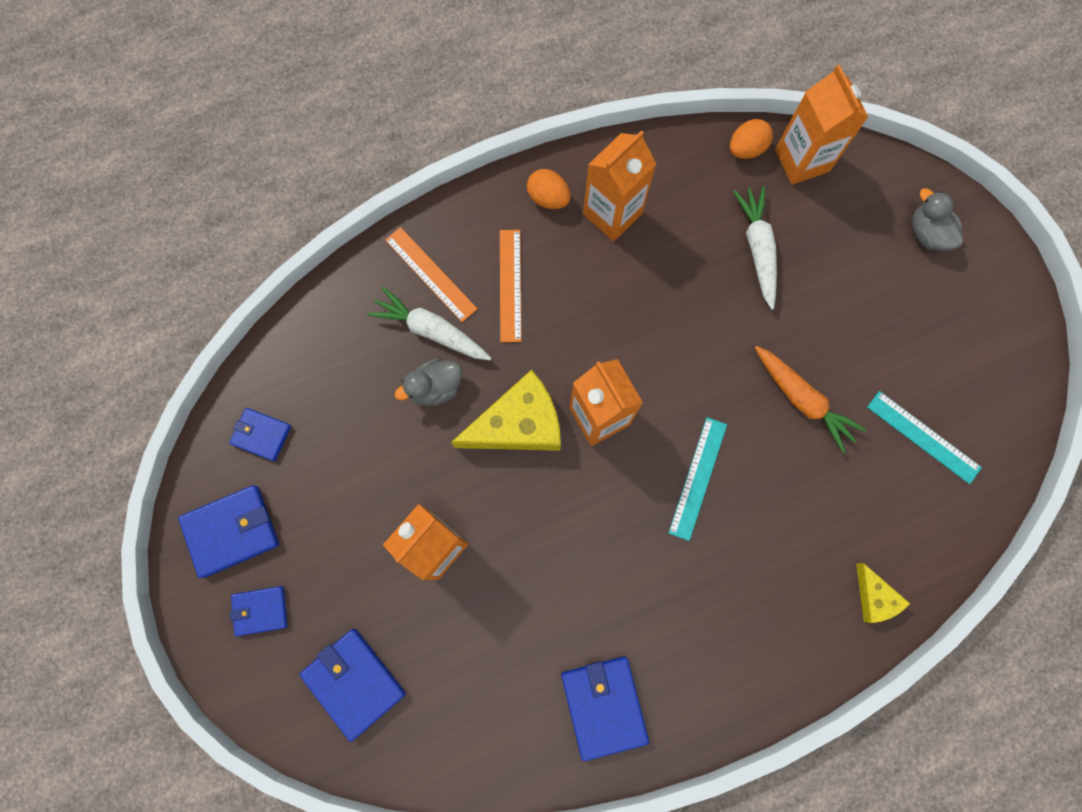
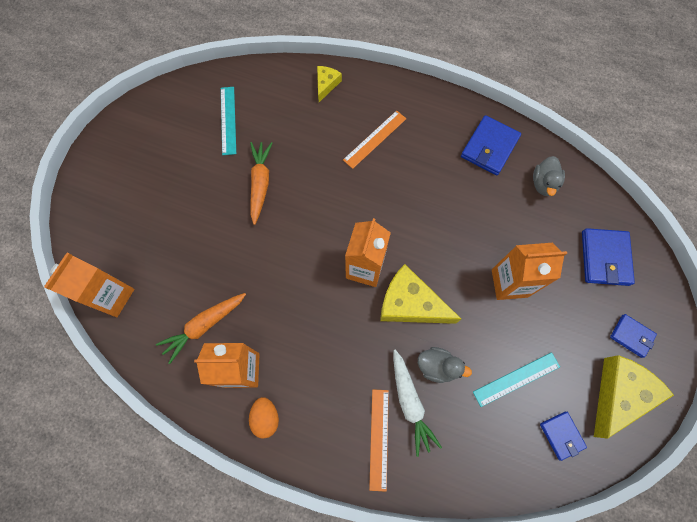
camera: 135 degrees left, 5 degrees down
(231, 531) = (619, 394): blue wallet -> yellow cheese
(510, 285) = (340, 385): orange ruler -> orange ruler (375, 139)
(689, 216) = (204, 326): none -> orange carrot
(697, 478) = (348, 196): turquoise ruler -> turquoise ruler (516, 379)
(746, 149) = (130, 333): orange egg -> none
(757, 248) = (192, 273): white carrot -> none
(927, 233) = (106, 199): grey duck -> grey duck (543, 183)

